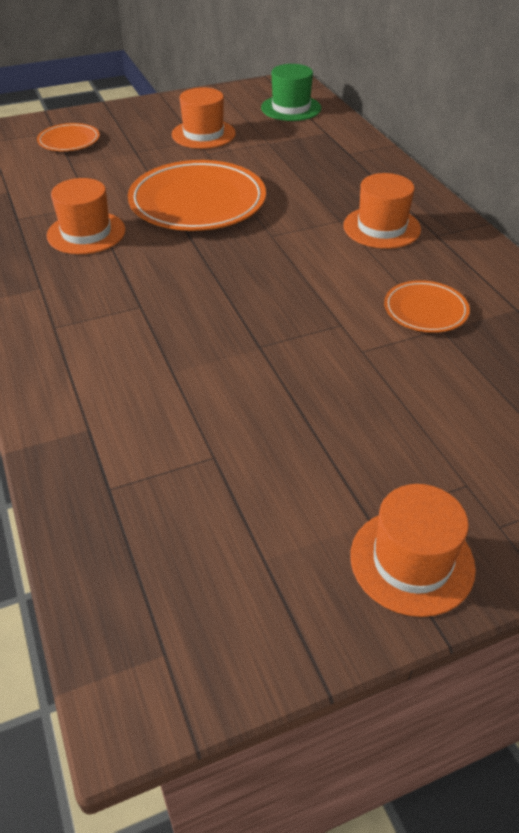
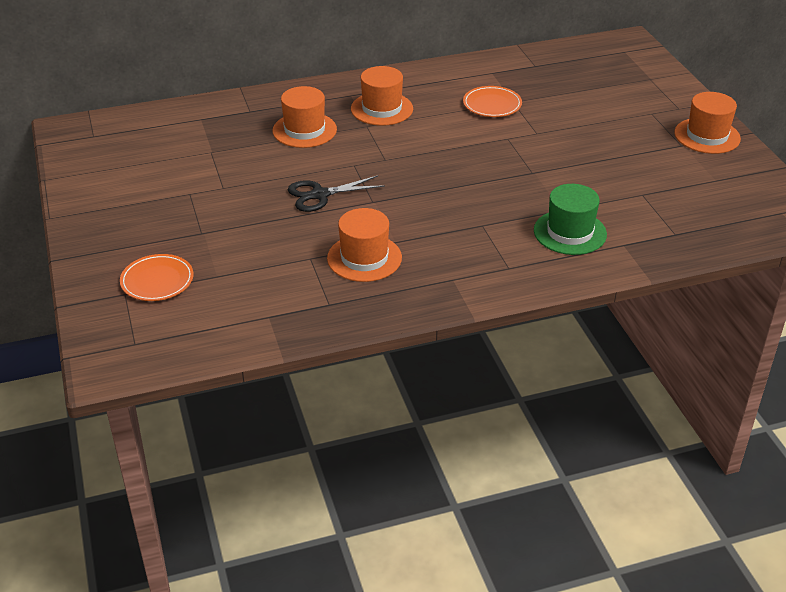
camera: 85 degrees left, 5 degrees down
(197, 202) = (320, 195): orange plate -> black scissors
(203, 134) = (177, 189): orange hat -> orange hat (304, 130)
(291, 108) = (136, 134): green hat -> green hat (570, 232)

